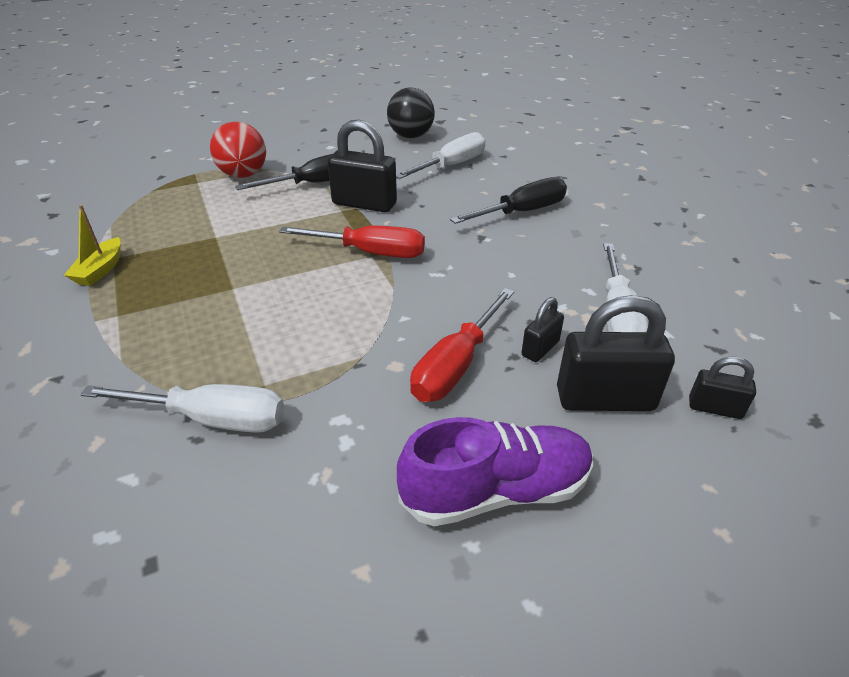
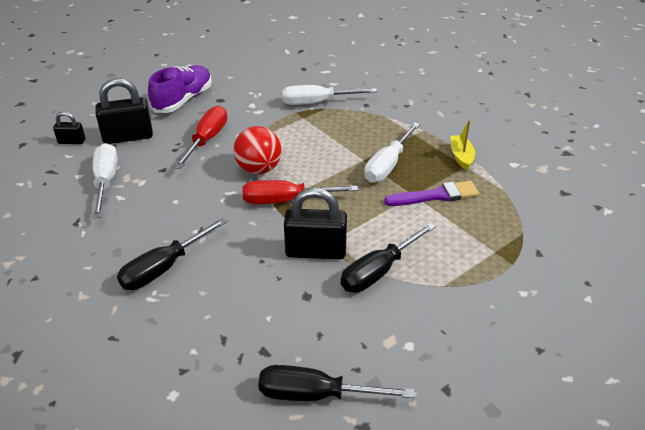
camera: 165 degrees right, 0 degrees up
(192, 232) = (435, 196): none -> purple brush
(243, 175) = (461, 270): red ball -> red ball (259, 169)
(411, 136) = (316, 395): black ball -> black screwdriver
(451, 166) = (246, 332): white screwdriver -> white screwdriver (388, 165)
(496, 491) = (183, 100): purple shoe -> purple shoe turned 150 degrees clockwise
(540, 348) = (159, 155): black padlock -> none

